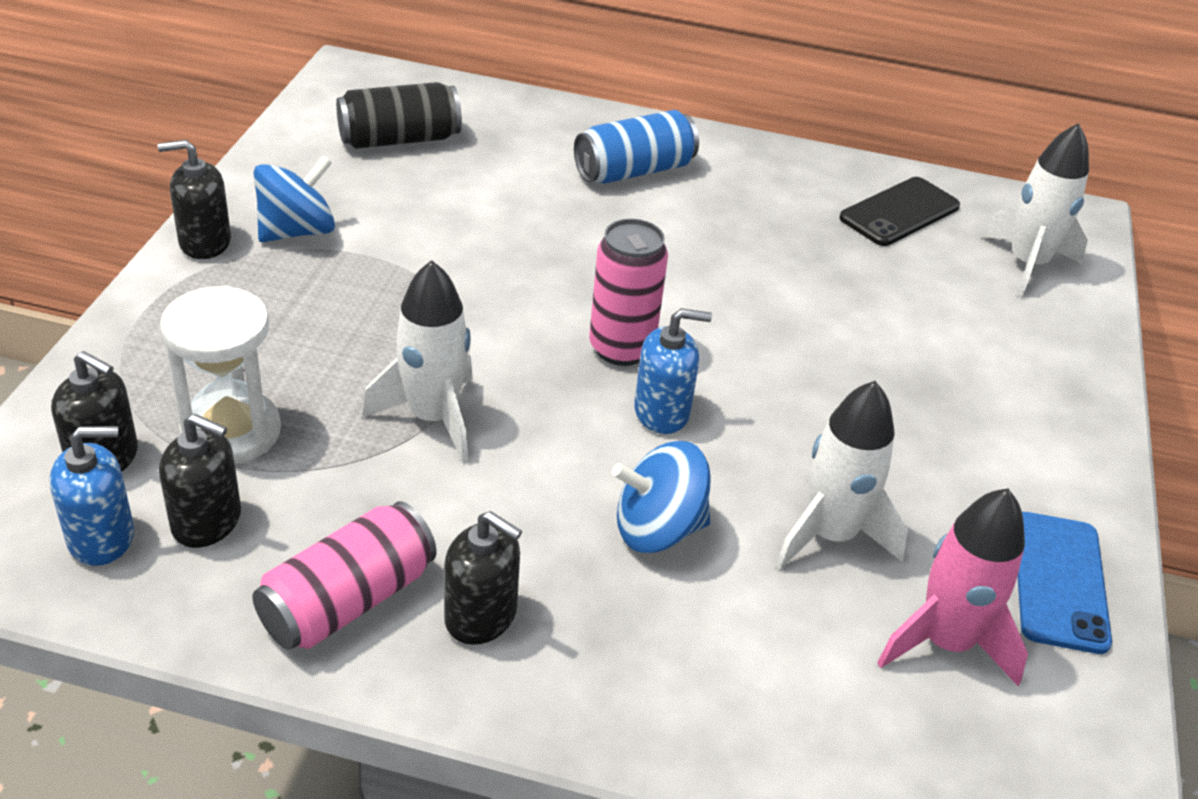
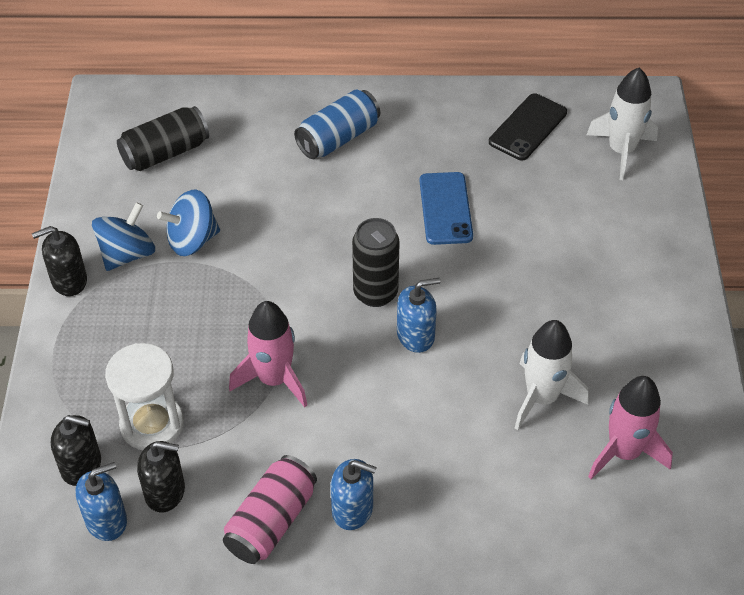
camera: 10 degrees left, 10 degrees up
(432, 418) = (274, 379): white rocket -> pink rocket
(481, 616) = (352, 509): black soap dispenser -> blue soap dispenser
(621, 348) = (375, 293): pink can -> black can
(658, 529) = (438, 422): blue spinning top -> blue spinning top (192, 240)
(1059, 581) = (682, 393): blue phone -> blue phone (445, 208)

